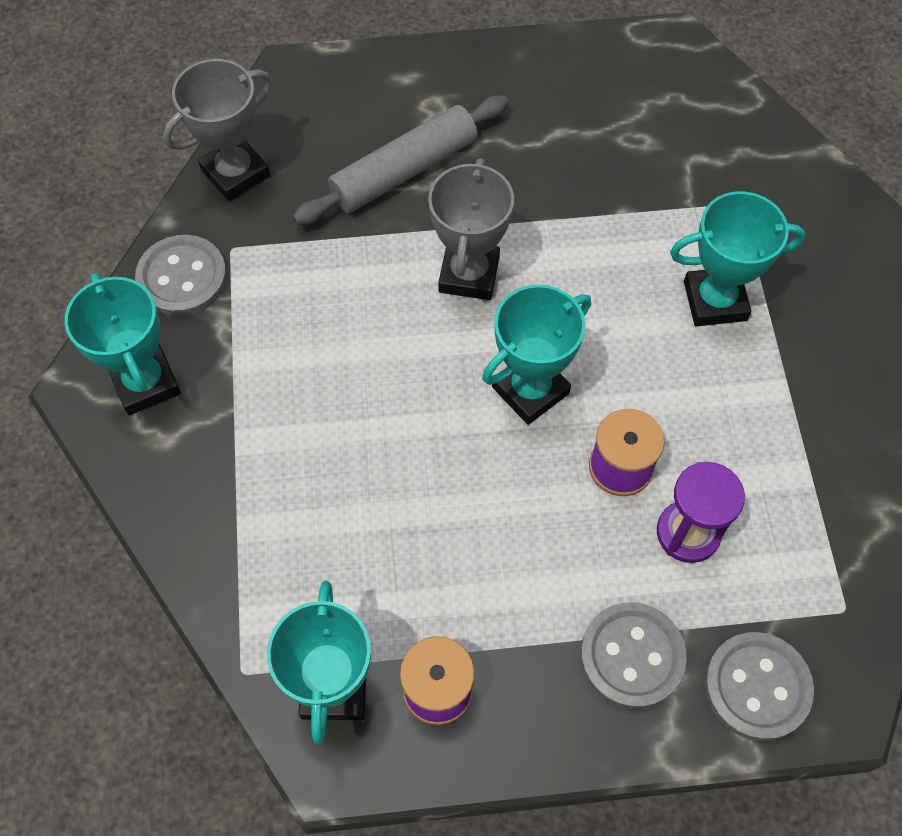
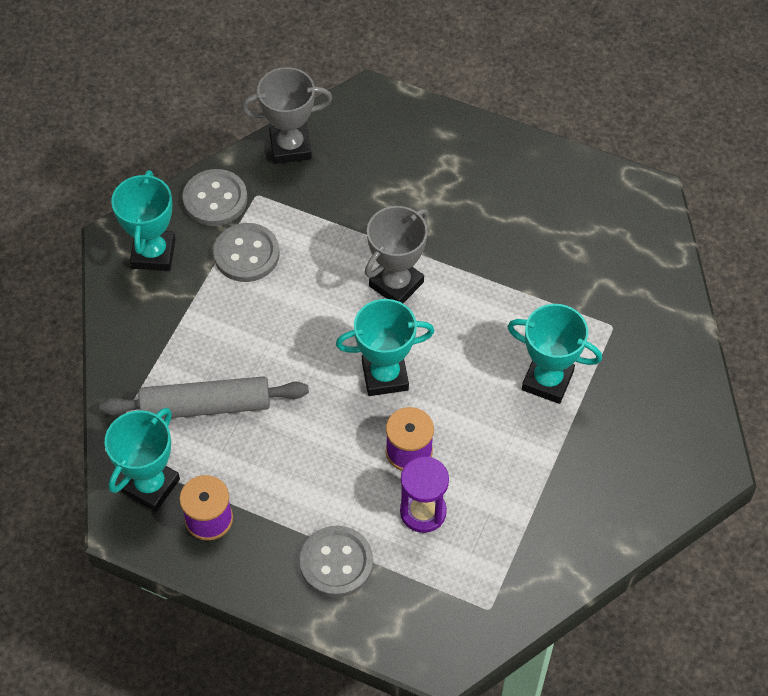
camera: 30 degrees right, 5 degrees down
(404, 171) = (400, 196): grey rolling pin -> grey rolling pin (206, 406)
(757, 687) = (400, 621): grey button -> grey button (246, 254)

